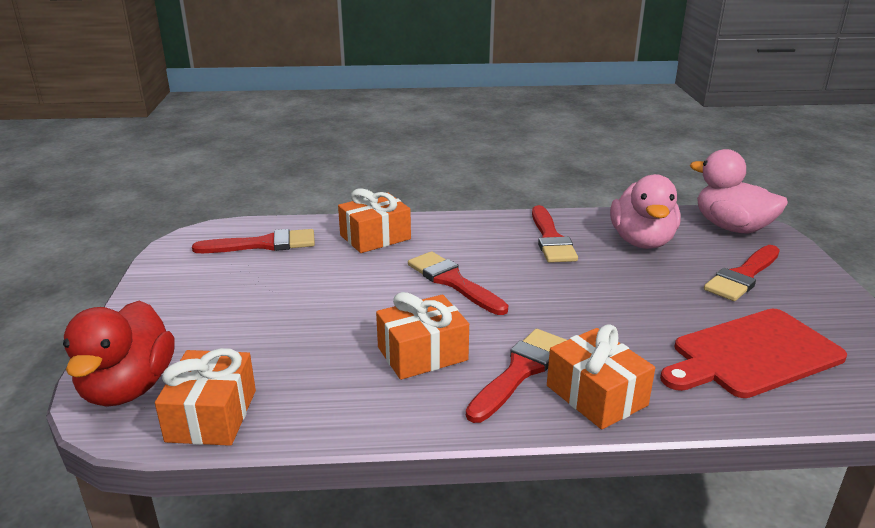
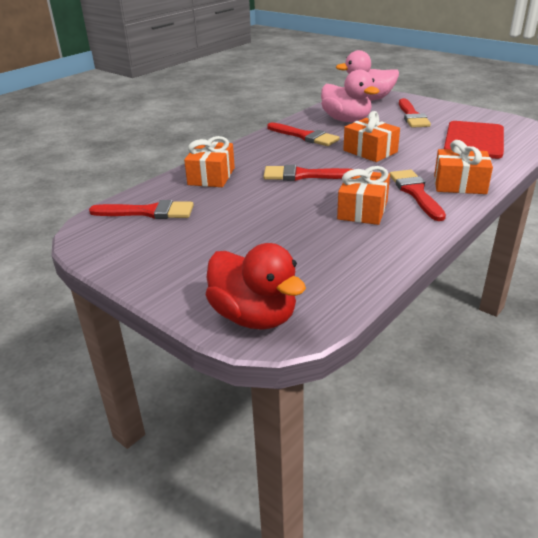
camera: 45 degrees left, 5 degrees up
(212, 415) = (332, 294): orange gift -> orange gift (370, 151)
(263, 244) = (148, 212): red brush -> red brush turned 60 degrees clockwise

